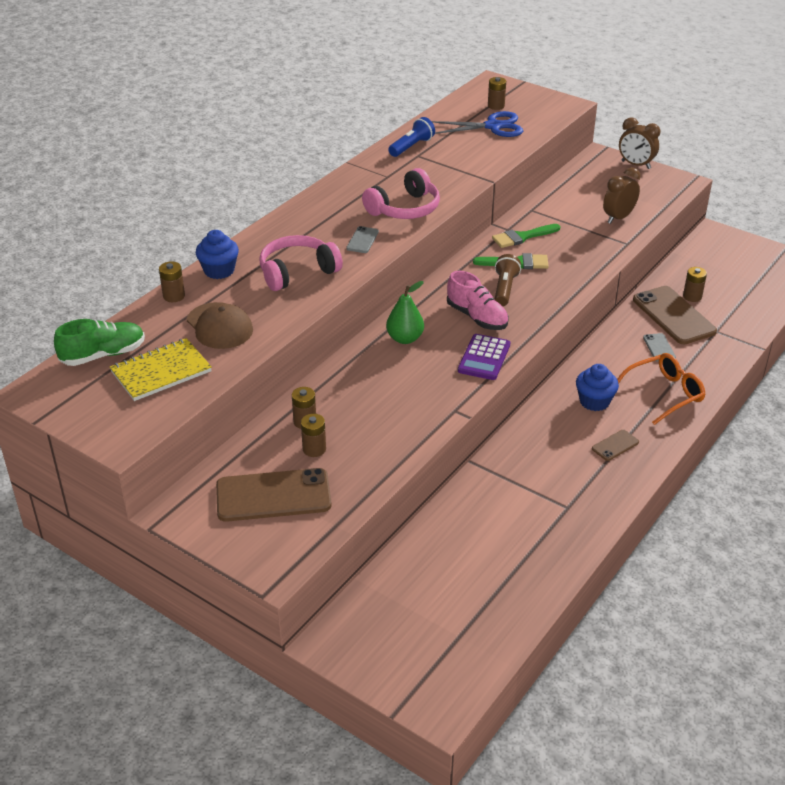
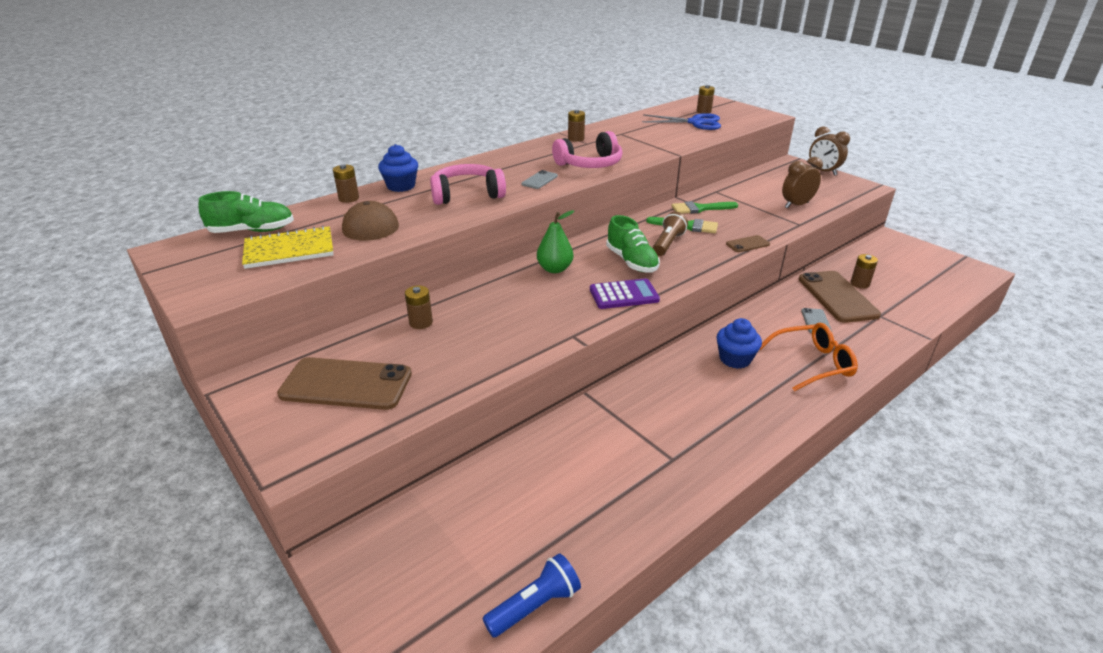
camera: 15 degrees right, 5 degrees down
(314, 449) = (414, 348): brown battery -> brown battery (576, 139)
(411, 146) = (618, 128): blue flashlight -> blue flashlight (535, 605)
(477, 317) = (631, 261): pink shoe -> green shoe
(484, 358) = (624, 295): purple calculator -> purple calculator turned 135 degrees counterclockwise
(615, 445) = (745, 404): brown phone -> brown phone (747, 244)

